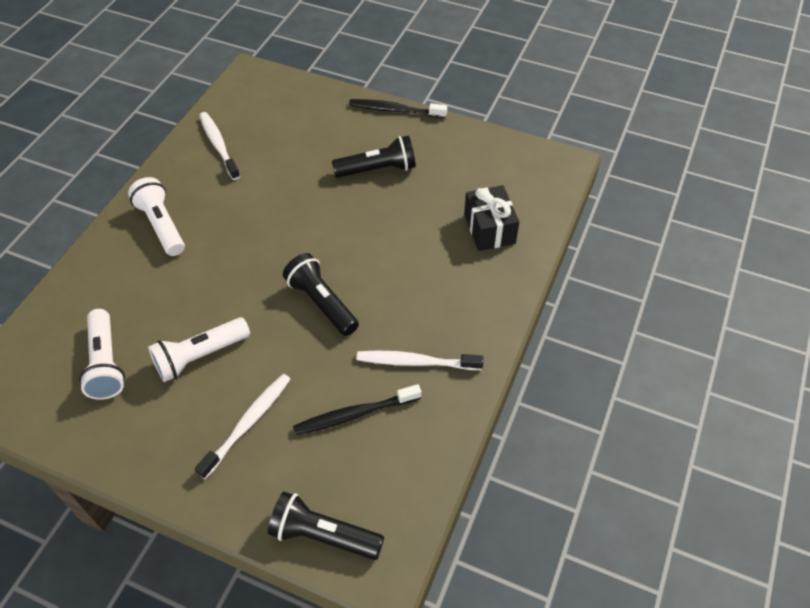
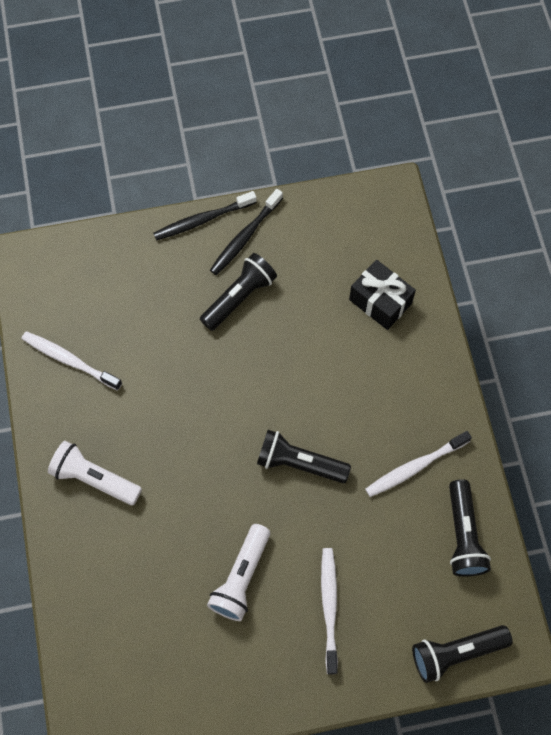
camera: 35 degrees left, 15 degrees up
(106, 363) = (169, 637): white flashlight -> none
(354, 414) = (403, 543): black toothbrush -> black toothbrush (245, 237)
(414, 441) = (463, 535): none -> black flashlight

